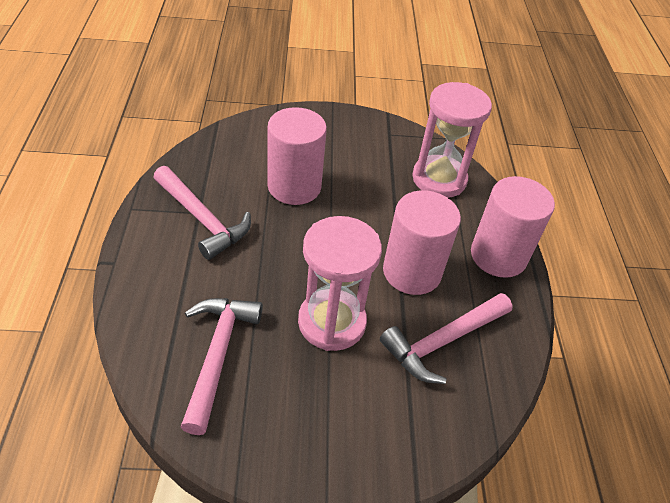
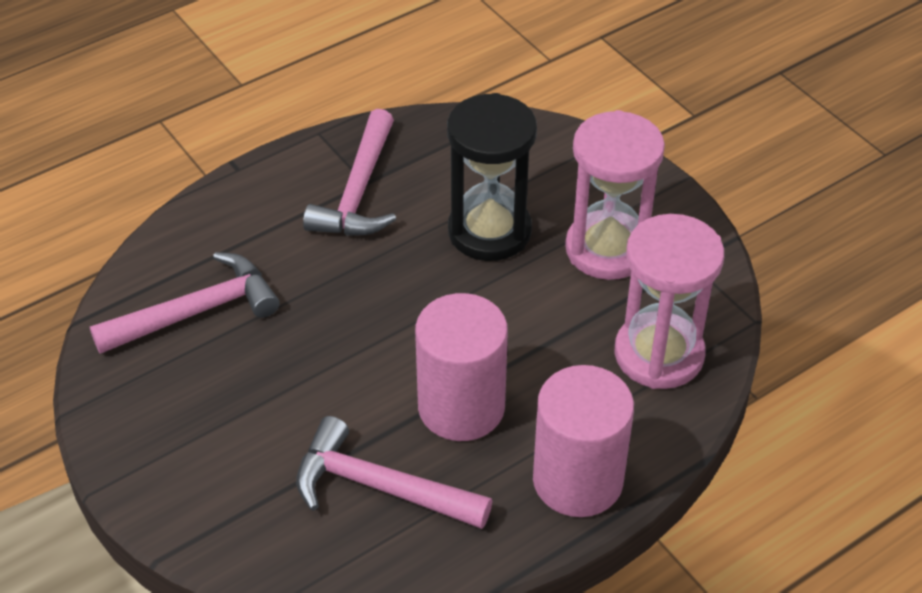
camera: 60 degrees right, 0 degrees up
(294, 186) = (489, 231): pink cylinder -> black hourglass
(332, 322) = (317, 375): pink hourglass -> pink hourglass (607, 249)

